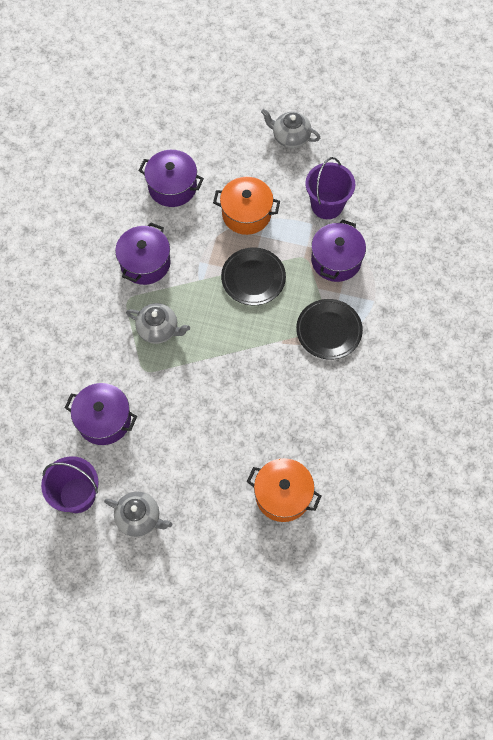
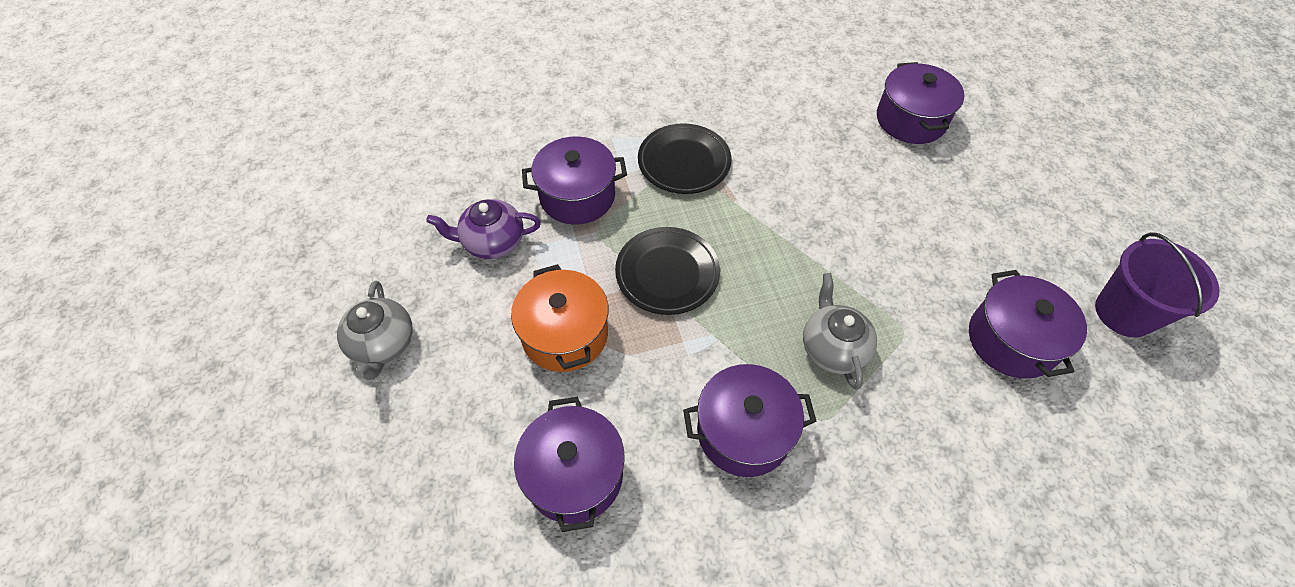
camera: 120 degrees left, 10 degrees down
(139, 518) = (1072, 232): grey teapot -> none
(283, 495) = (910, 120): orange pot -> purple pot
(327, 205) = (492, 242): purple bucket -> purple teapot

